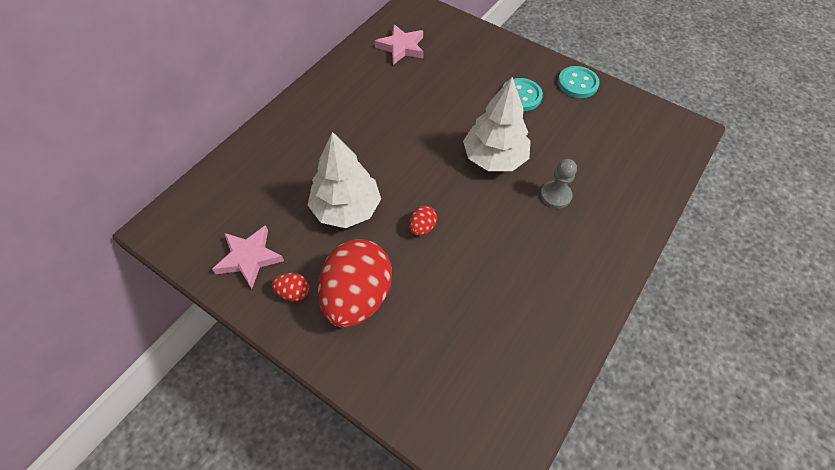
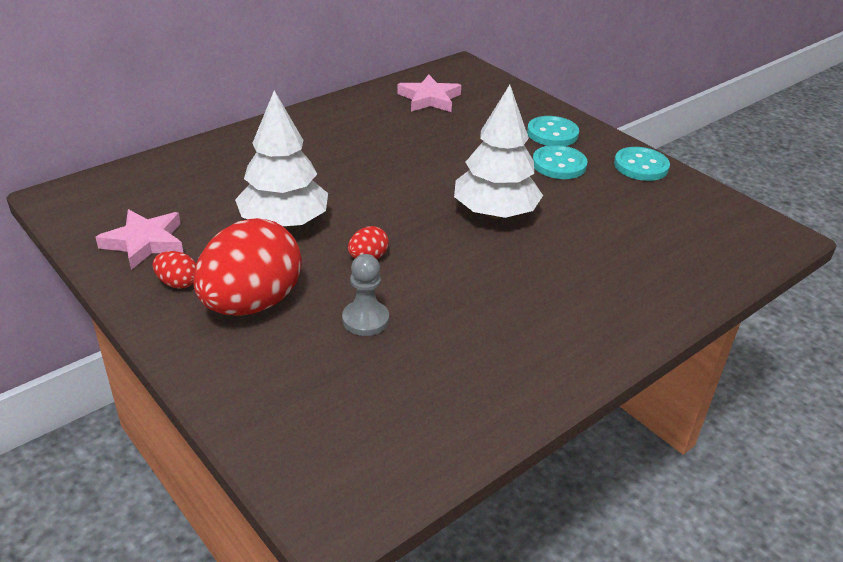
camera: 15 degrees right, 20 degrees down
(505, 64) = (552, 133): none -> turquoise button
(555, 195) = (559, 262): grey pawn -> grey pawn (365, 320)

